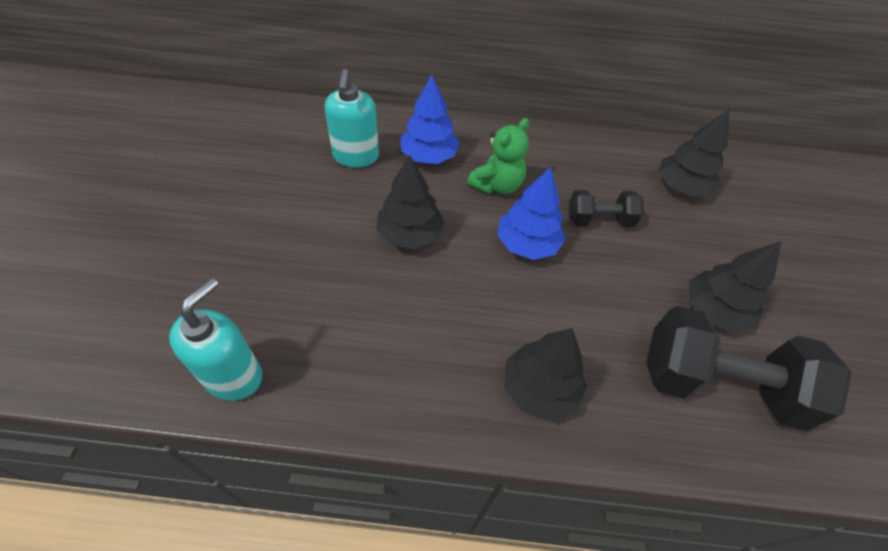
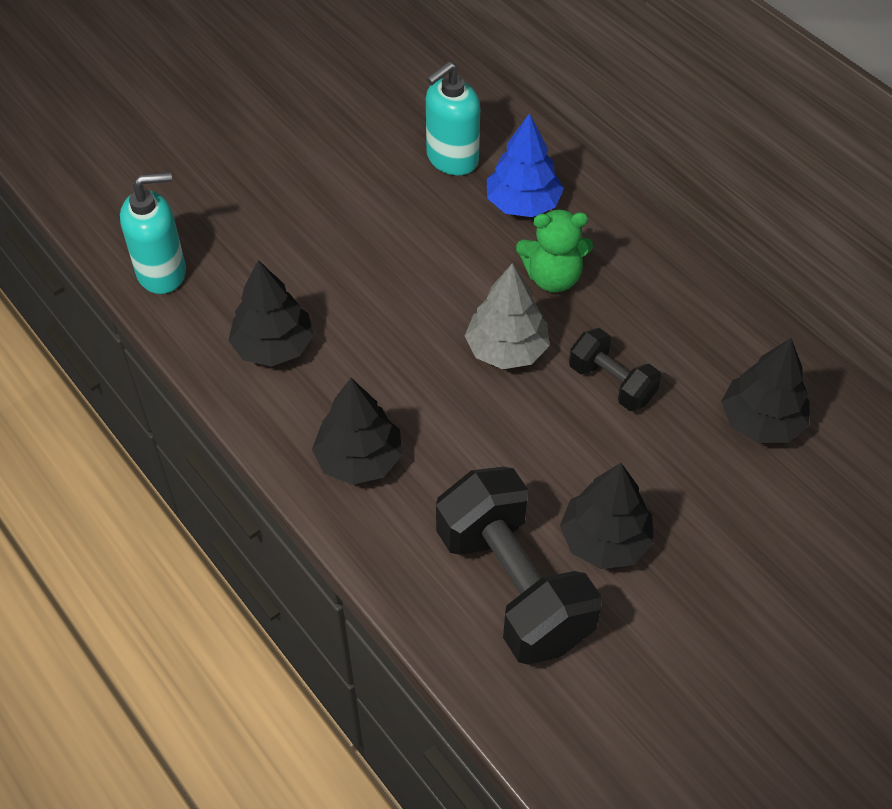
camera: 50 degrees right, 0 degrees up
(410, 234) = (412, 264): black tree -> black tree (273, 347)
(527, 244) = (506, 349): blue tree -> grey tree

